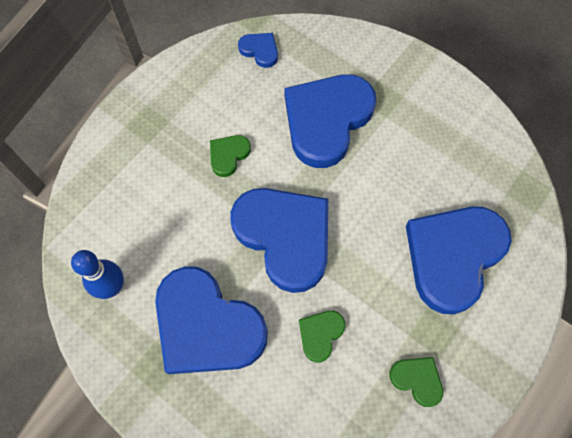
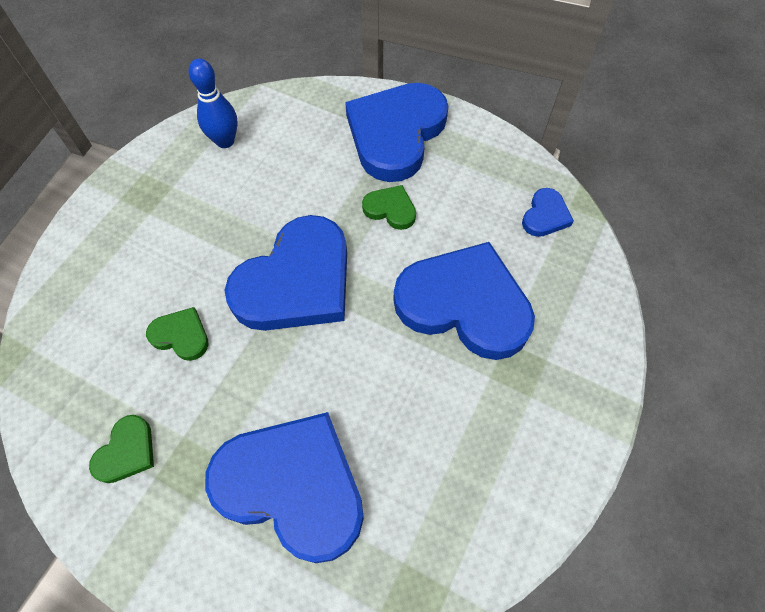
camera: 80 degrees right, 5 degrees down
(207, 325) = (188, 226): blue heart -> blue heart (396, 134)

